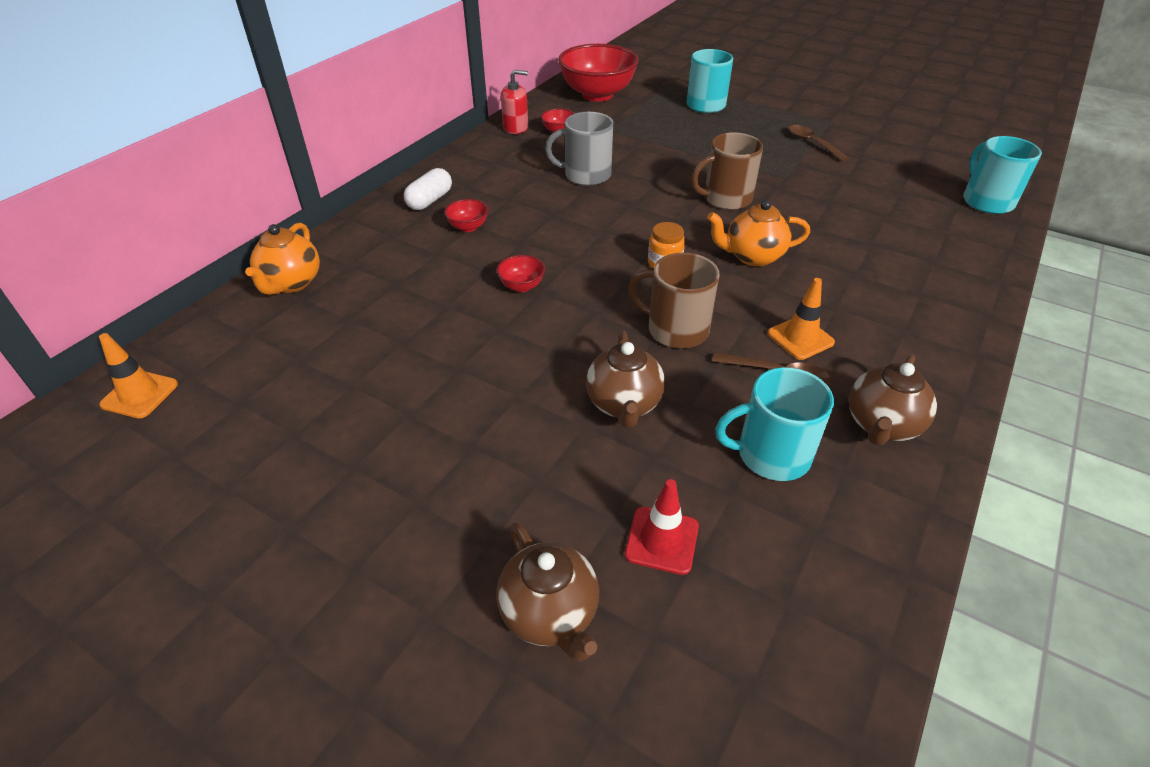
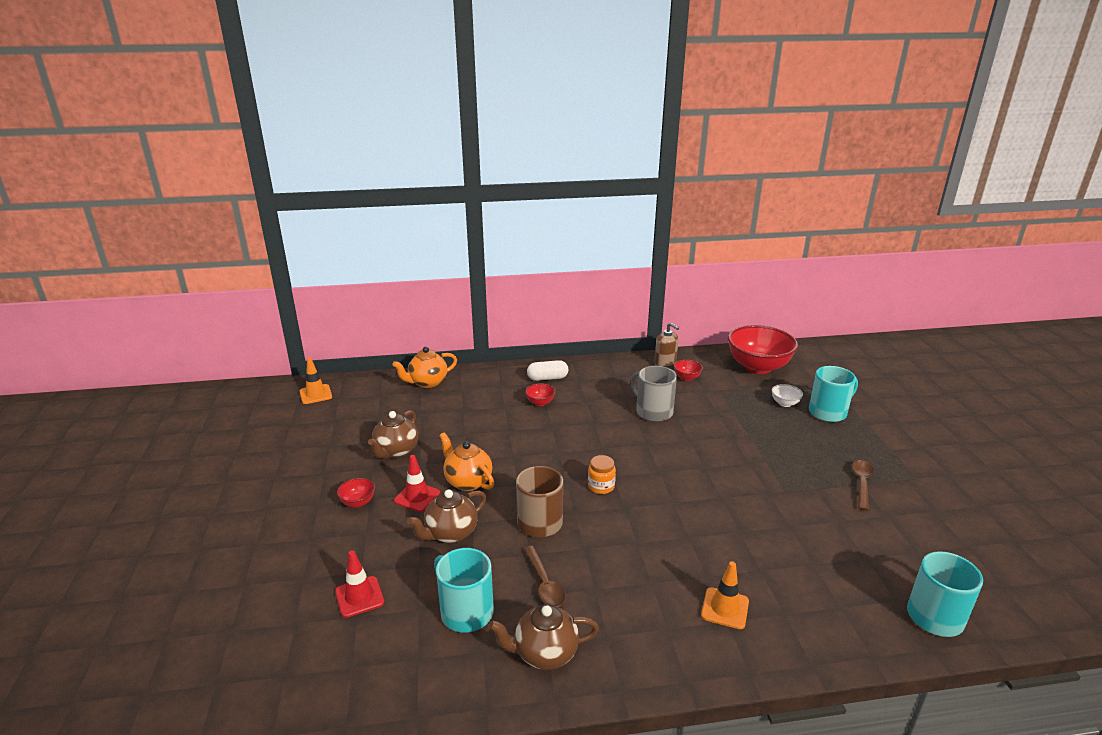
camera: 50 degrees right, 15 degrees down
(515, 127) = (665, 362): red soap dispenser -> brown soap dispenser
(521, 286) = (510, 447): red bowl -> red bowl (358, 502)
(521, 400) = (417, 497): none -> red traffic cone
(550, 614) = (283, 581): brown teapot -> brown teapot (396, 451)
(667, 113) = (785, 403): none -> white bowl
(725, 199) = (713, 477): brown mug -> none
(752, 256) = (660, 519): orange teapot -> orange teapot (468, 481)
(800, 338) = (595, 579): orange traffic cone -> orange traffic cone (725, 608)

